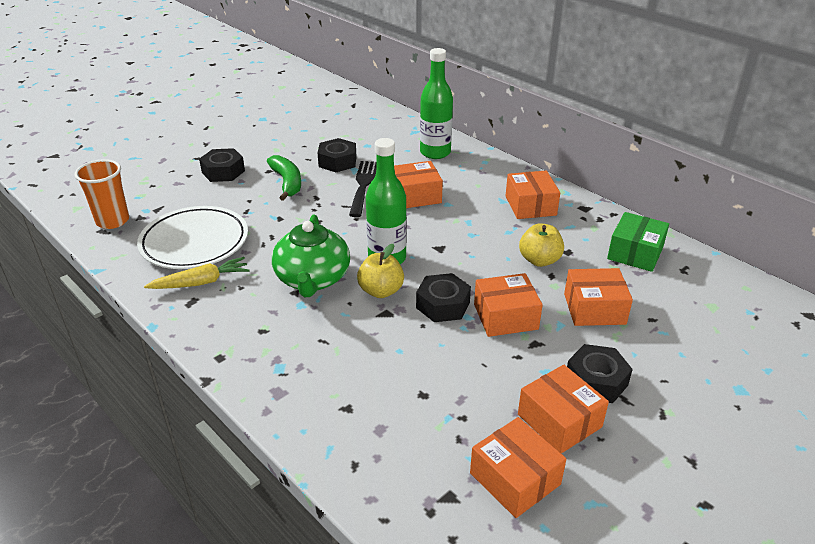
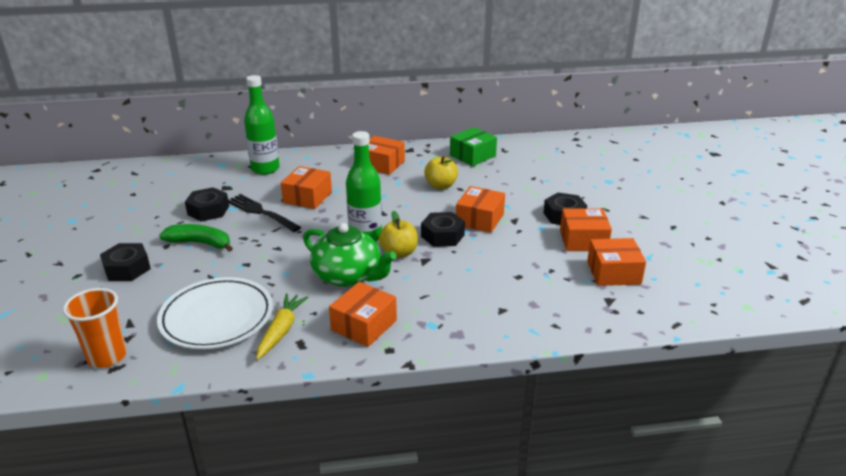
camera: 55 degrees left, 5 degrees down
(594, 309) = (506, 189): orange box -> orange box (364, 325)
(635, 253) = (472, 156): green box -> green box turned 75 degrees clockwise

